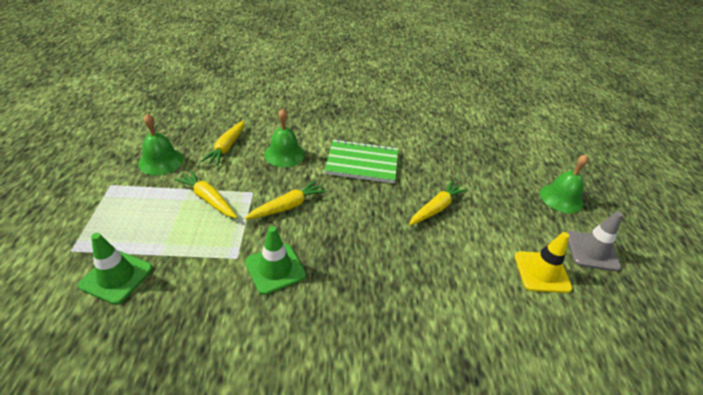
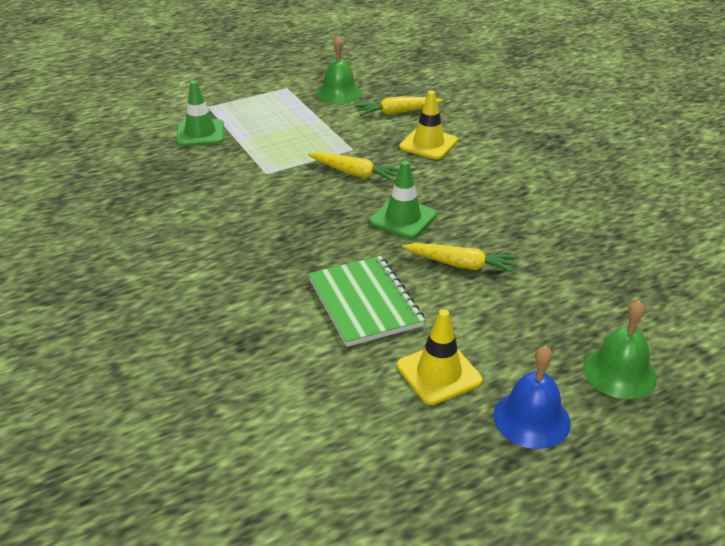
camera: 65 degrees right, 5 degrees down
(208, 199) = (318, 133): yellow carrot -> none
(275, 268) = (272, 195): green traffic cone -> green traffic cone (403, 218)
(284, 154) = (428, 144): green bell -> yellow traffic cone
(362, 163) = (477, 192): green notebook -> green notebook (365, 303)
(592, 251) = (531, 418): grey traffic cone -> blue bell

